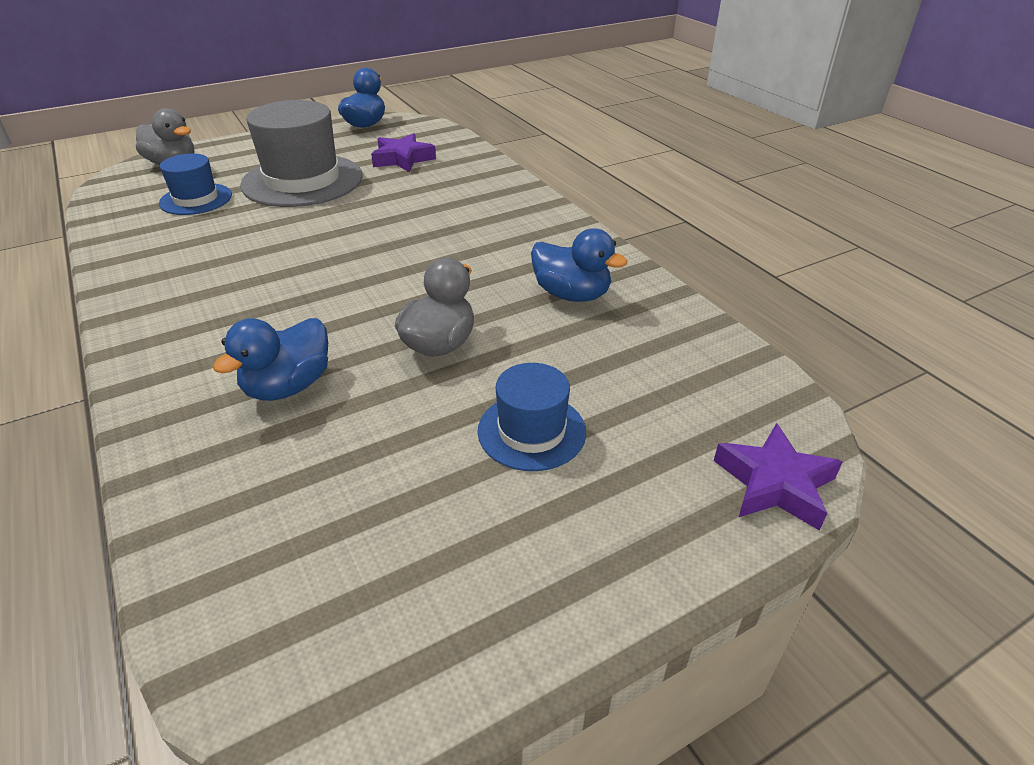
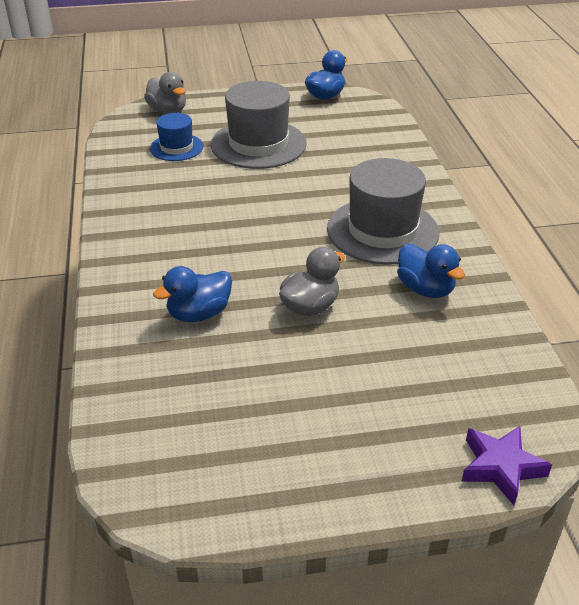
camera: 20 degrees right, 0 degrees up
(402, 159) = (343, 137): purple star -> none
(491, 243) = (382, 231): none -> grey hat
(531, 431) = (347, 386): blue hat -> none

